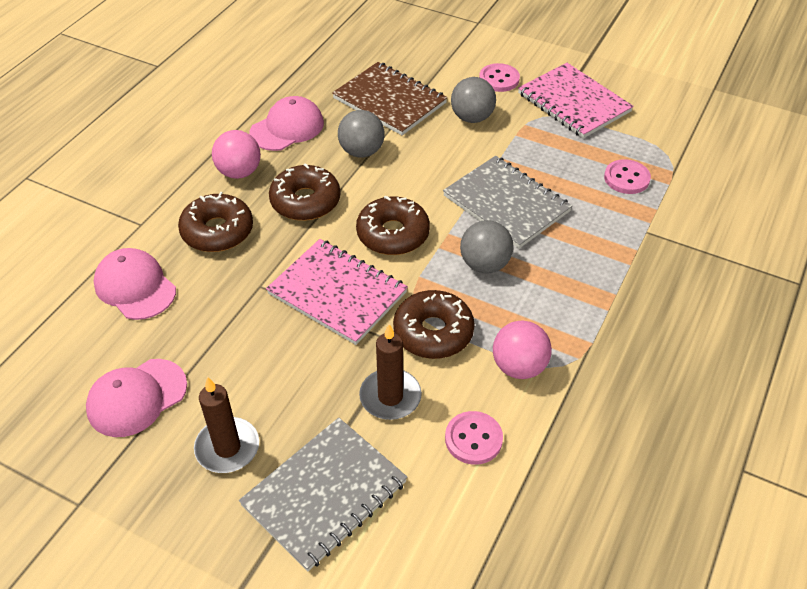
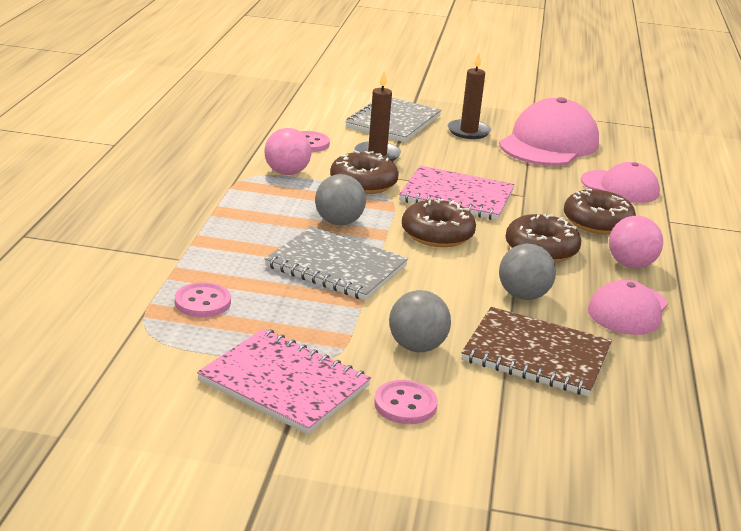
camera: 160 degrees right, 20 degrees down
(137, 398) = (549, 143): pink cap -> pink cap, size x1.63

